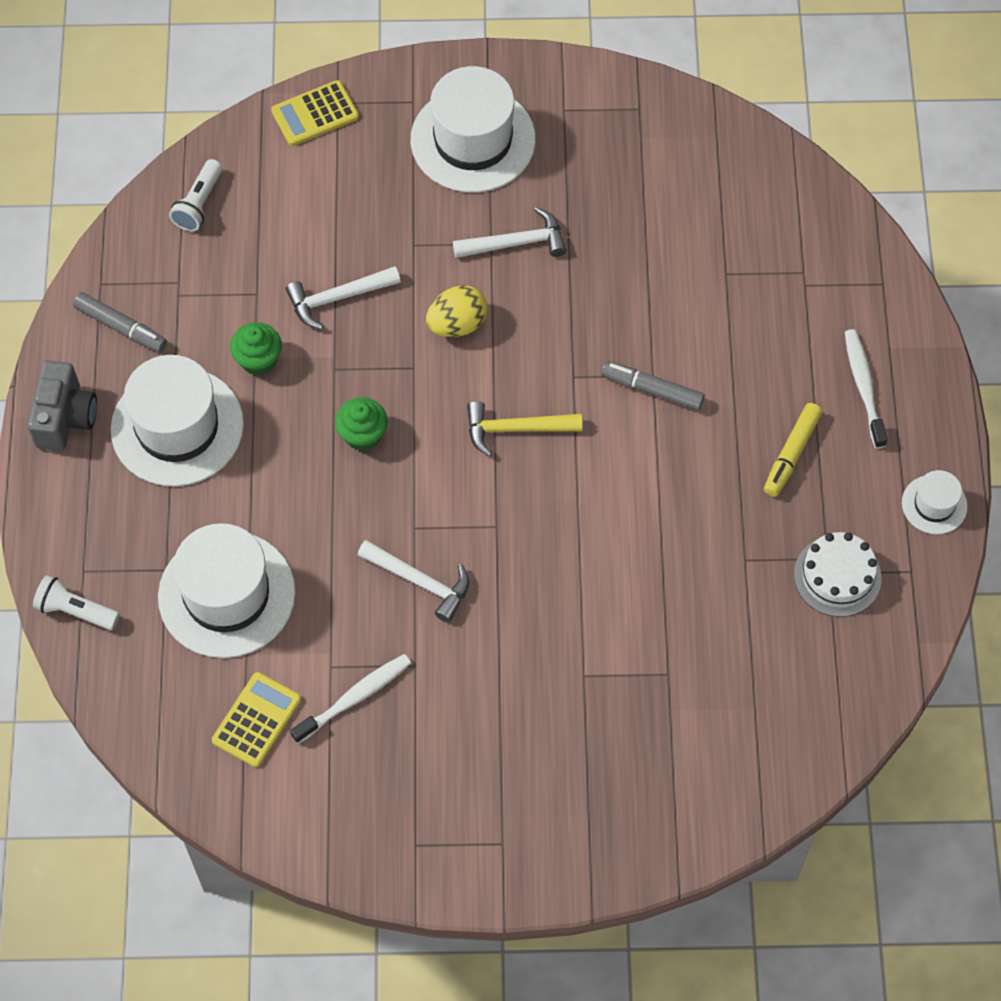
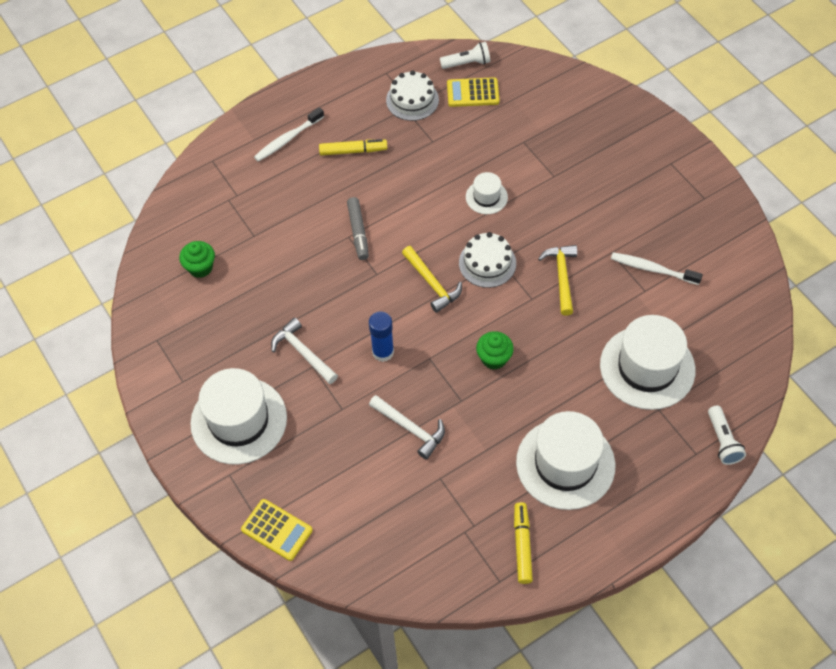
camera: 120 degrees left, 5 degrees down
(65, 418) = (609, 534): grey camera -> none
(120, 327) = (522, 545): grey marker -> yellow marker
(199, 203) = (396, 559): white flashlight -> white flashlight (467, 63)
(256, 720) = (704, 307): yellow calculator -> yellow calculator (473, 93)
(258, 360) = (486, 447): green cupcake -> green cupcake (200, 267)
(420, 582) = (561, 277): white hammer -> yellow hammer
(457, 324) = (383, 352): yellow egg -> blue glue stick
(502, 509) = (487, 263): none -> white cake
(934, 504) = (340, 80): white hat -> white hat (486, 197)

